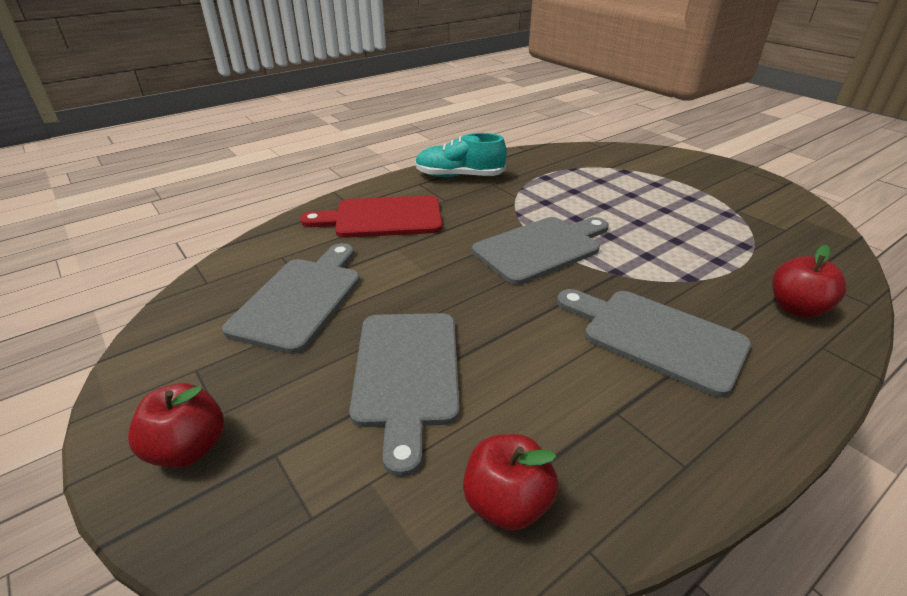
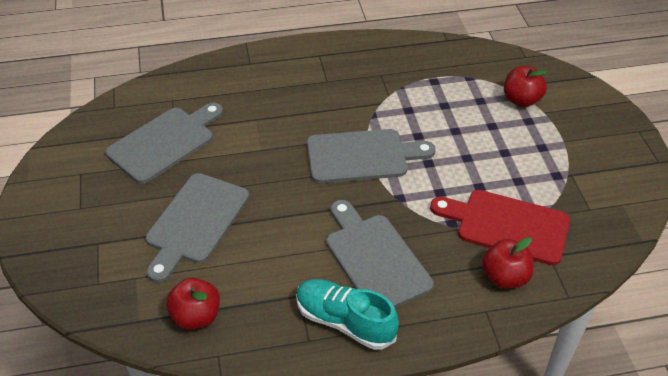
camera: 25 degrees right, 10 degrees up
(188, 448) = (57, 222): red apple -> red apple (521, 100)
(382, 218) = (265, 85): red cutting board -> red cutting board (507, 226)
(459, 176) = (359, 56): turquoise shoe -> turquoise shoe (344, 322)

